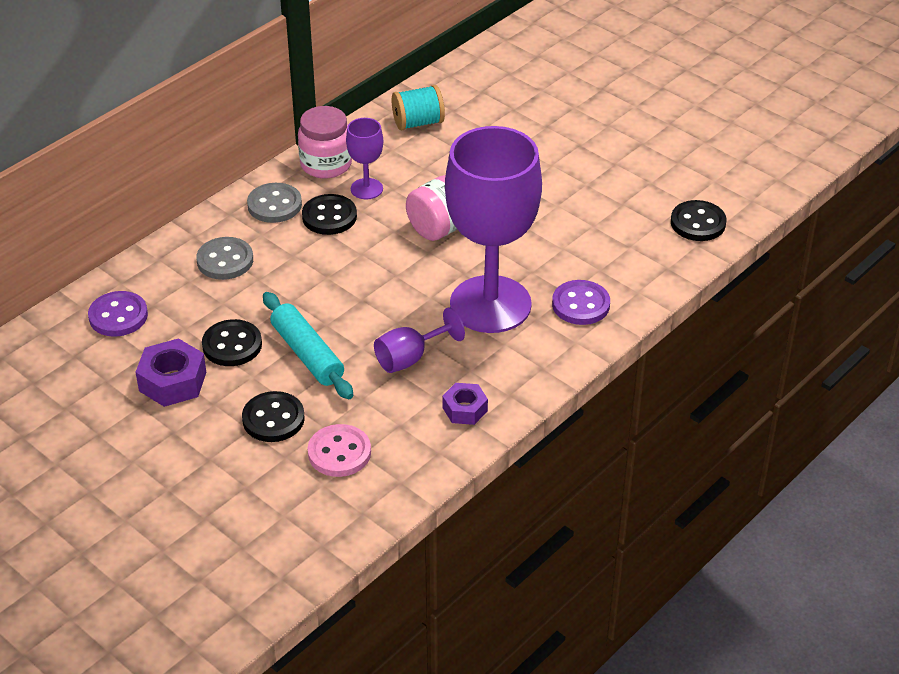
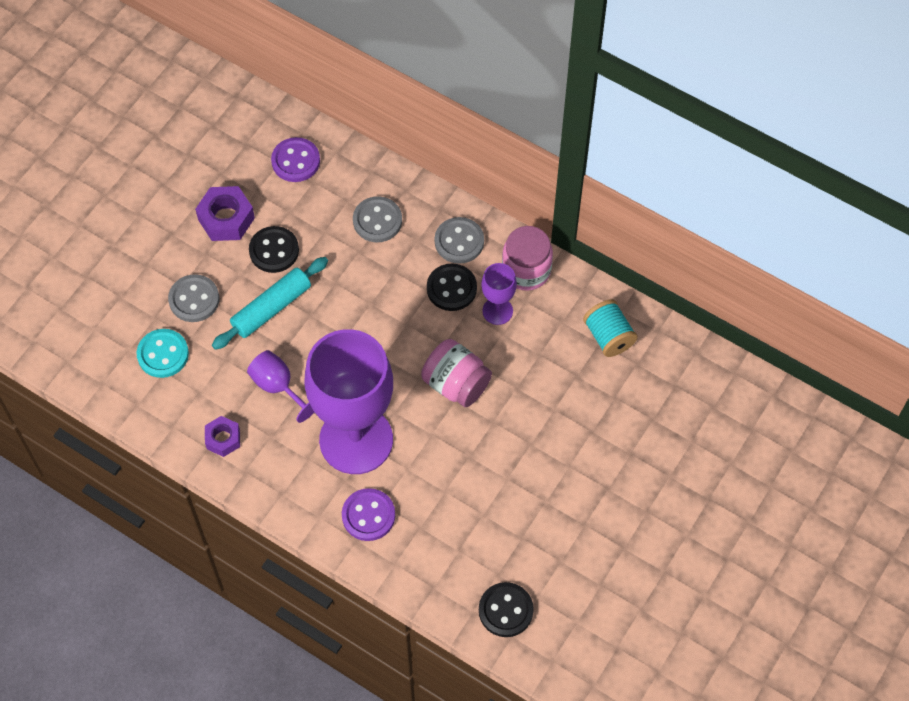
camera: 80 degrees right, 20 degrees up
(273, 419) = (194, 299): black button -> grey button
(339, 453) = (163, 354): pink button -> turquoise button

